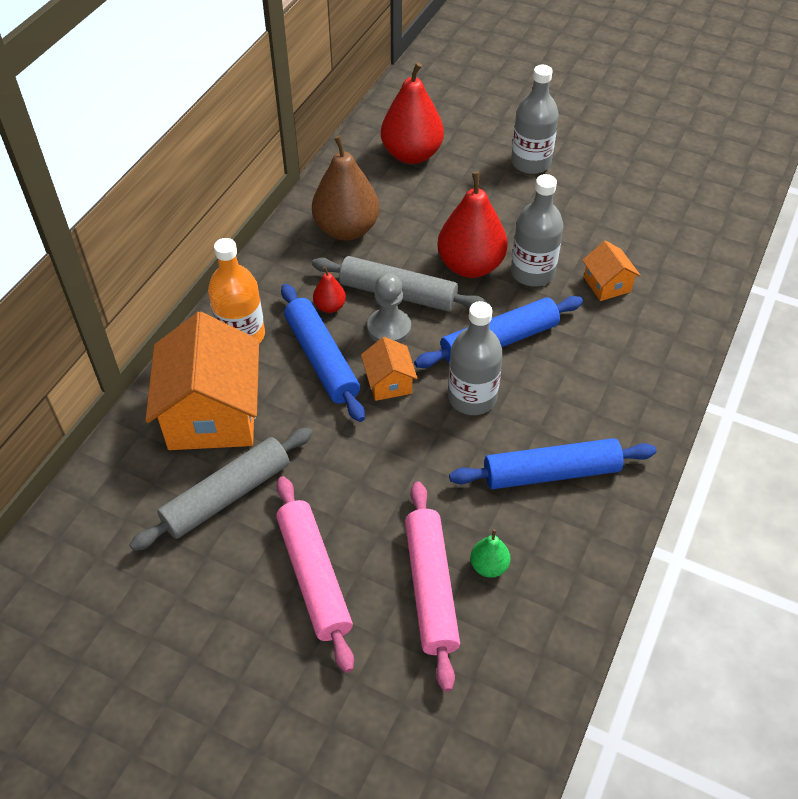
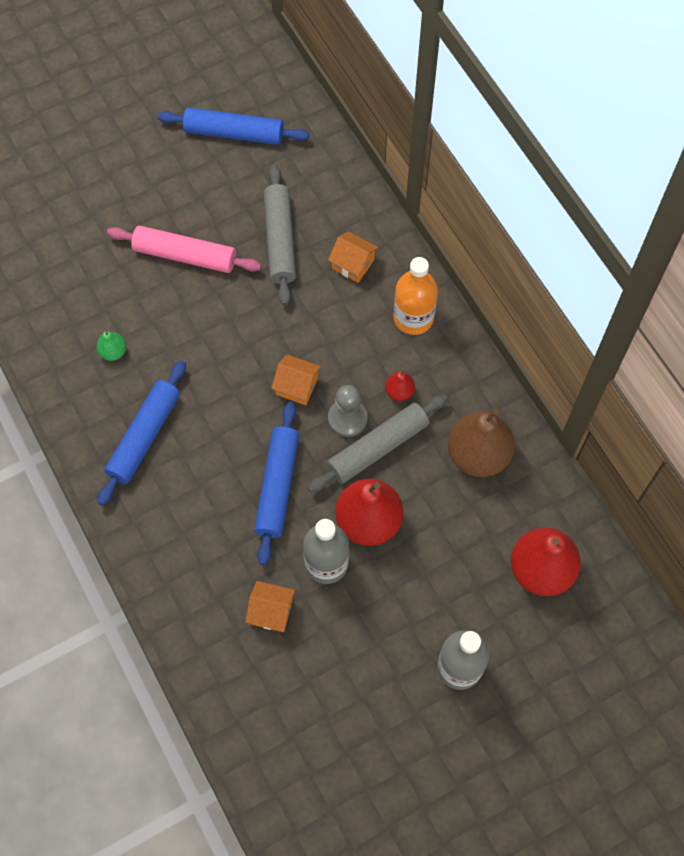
camera: 125 degrees right, 15 degrees up
(212, 414) = (353, 264): orange house -> orange house, size x0.47
(321, 359) = (351, 356): blue rolling pin -> blue rolling pin (234, 133)
(431, 588) = (126, 311): pink rolling pin -> none
(472, 398) = (242, 431): grey bottle -> none

